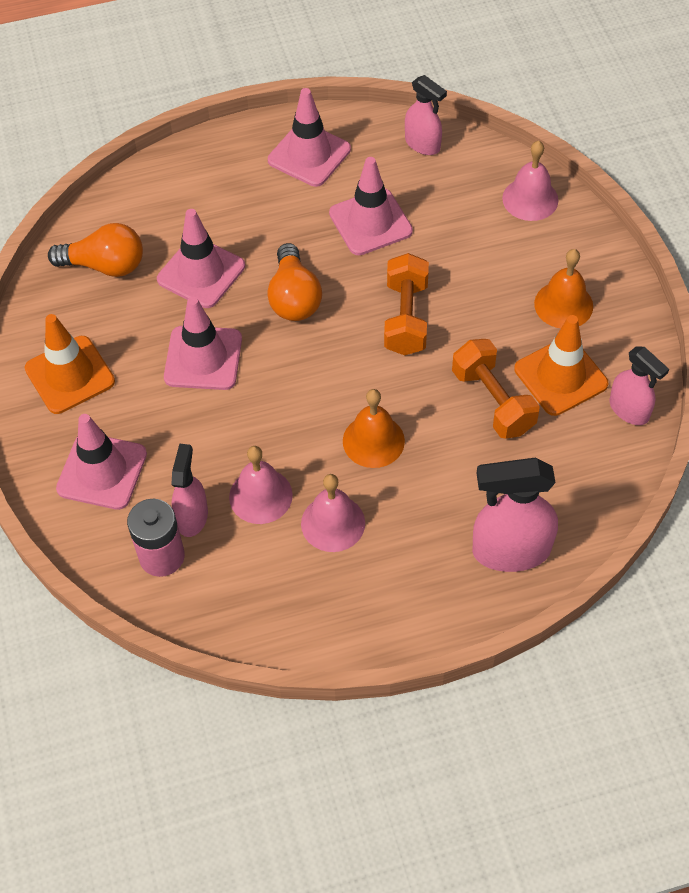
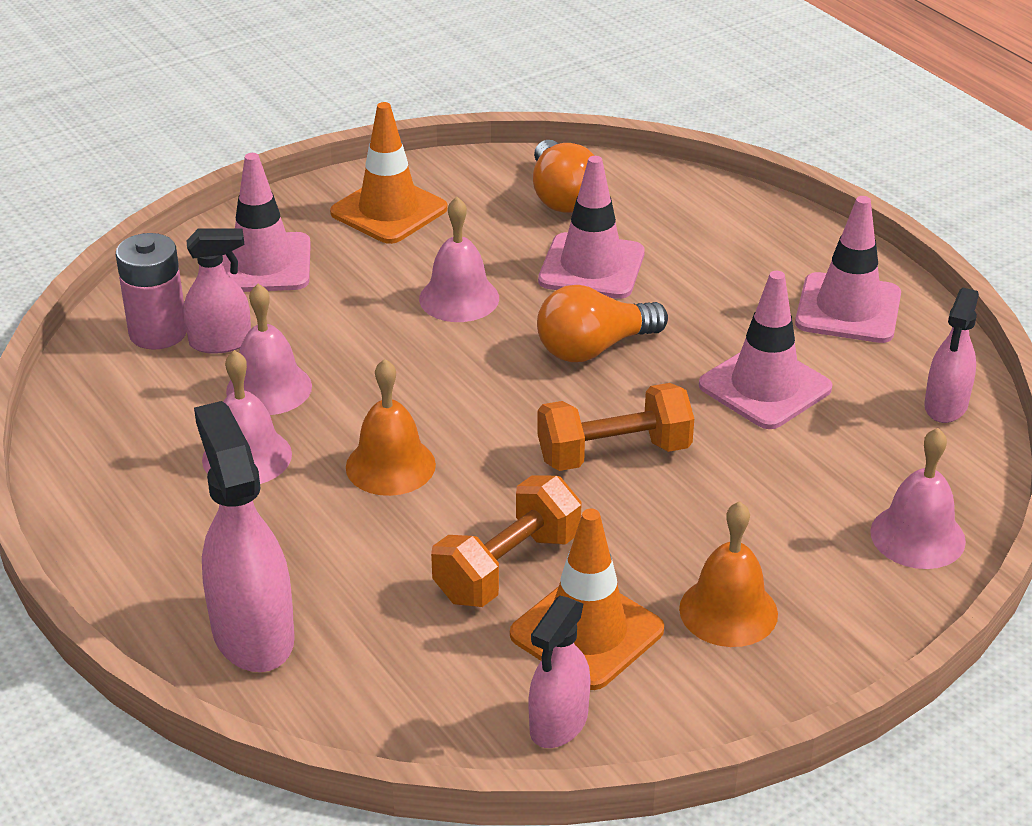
camera: 70 degrees right, 20 degrees down
(203, 358) = (459, 298): pink traffic cone -> pink bell

